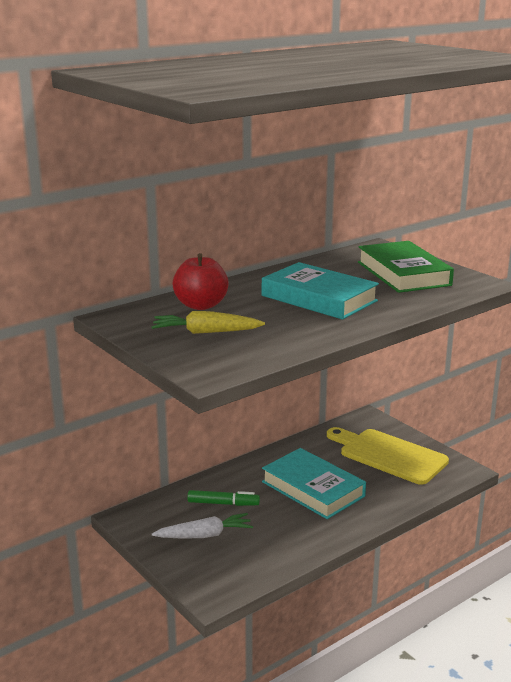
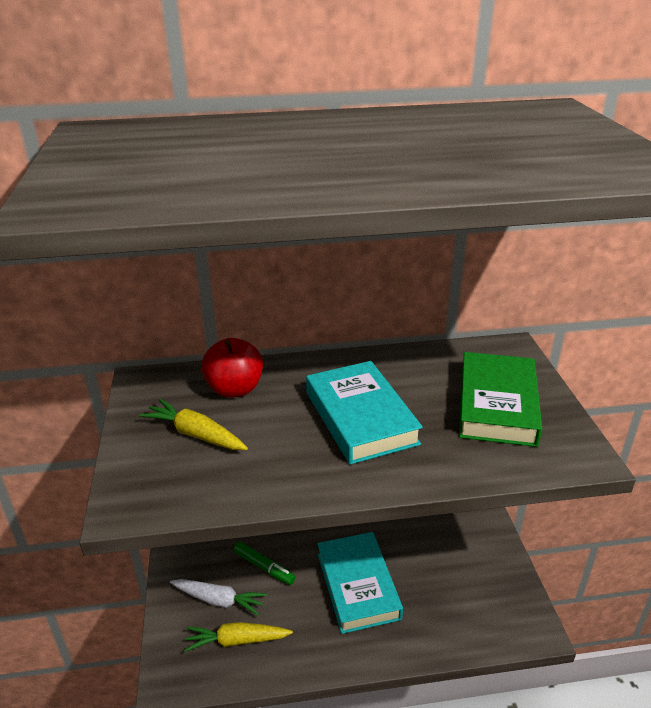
camera: 30 degrees right, 10 degrees up
(246, 552) = (236, 640): none -> yellow carrot
(388, 455) = (467, 572): yellow cutting board -> none

